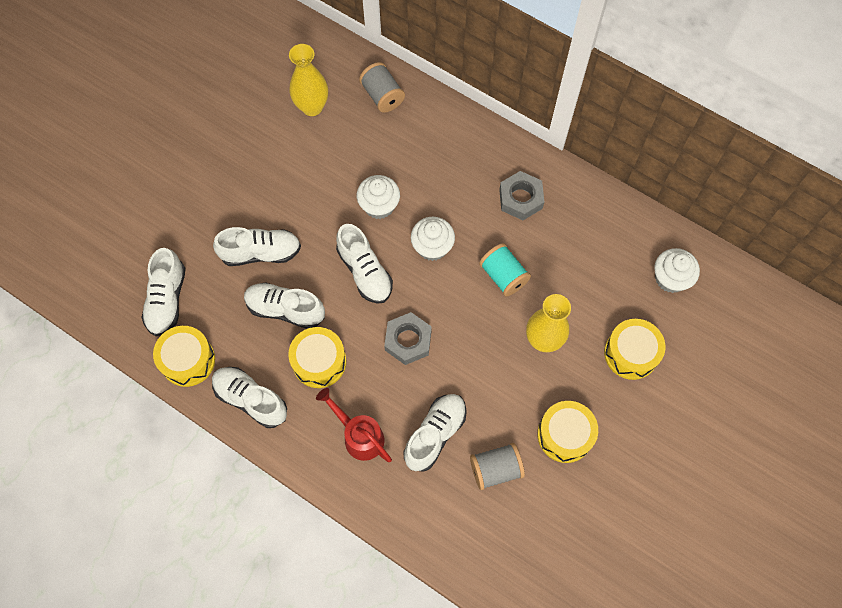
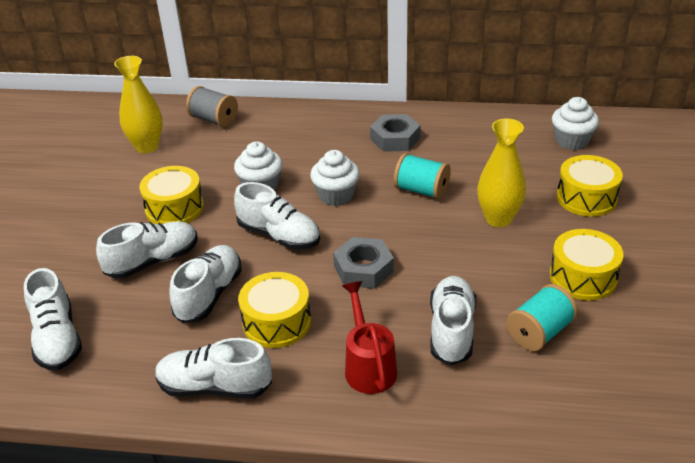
camera: 25 degrees left, 30 degrees down
(188, 360) = (112, 382): yellow drum -> yellow drum (174, 208)
(285, 309) = (209, 295): white shoe -> white shoe turned 120 degrees clockwise
(359, 436) = (368, 366): red watering can -> red watering can turned 60 degrees clockwise
(495, 469) = (539, 332): grey spool -> turquoise spool

